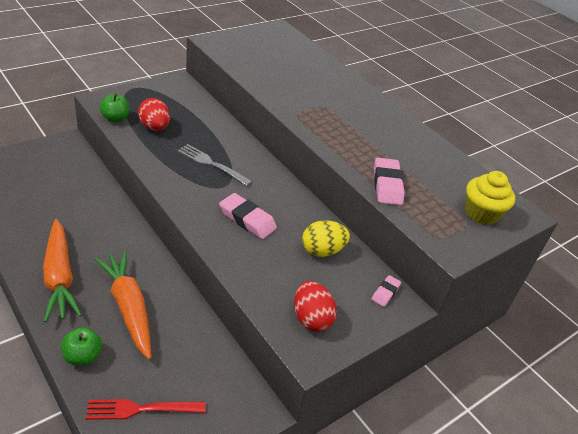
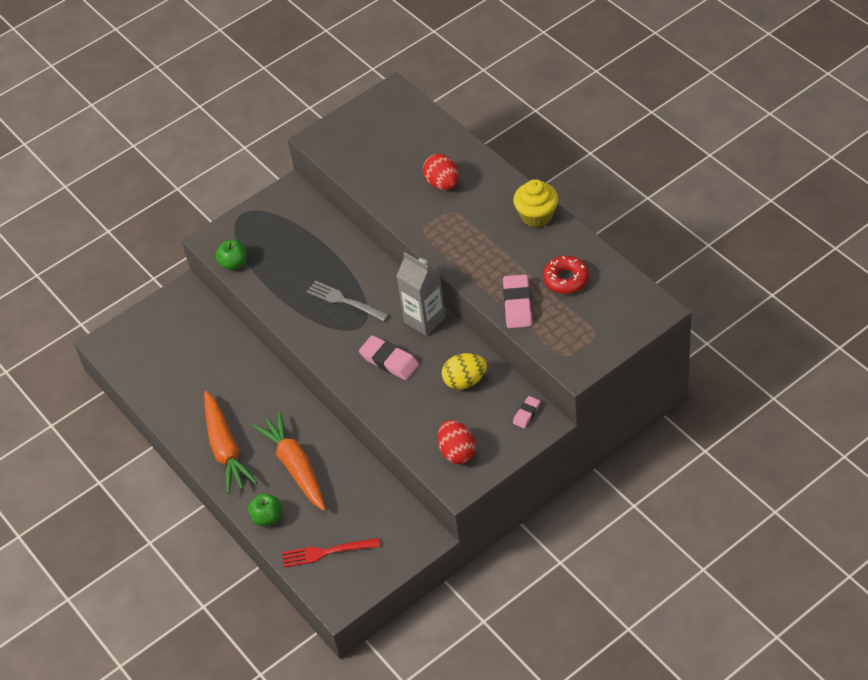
camera: 10 degrees right, 10 degrees up
(154, 127) = (276, 266): red egg -> red egg (442, 184)
(285, 192) = (424, 320): none -> grey carton
(432, 174) = (566, 279): none -> red donut
(481, 213) = (611, 318): yellow cupcake -> yellow cupcake (536, 215)

